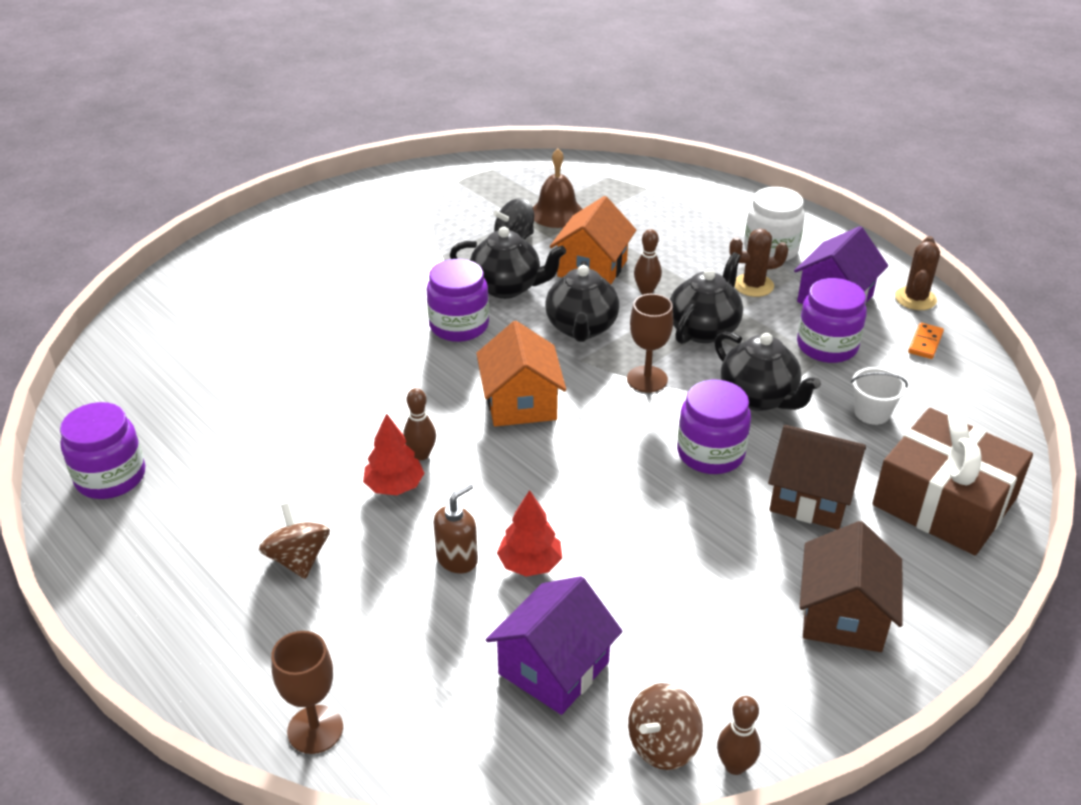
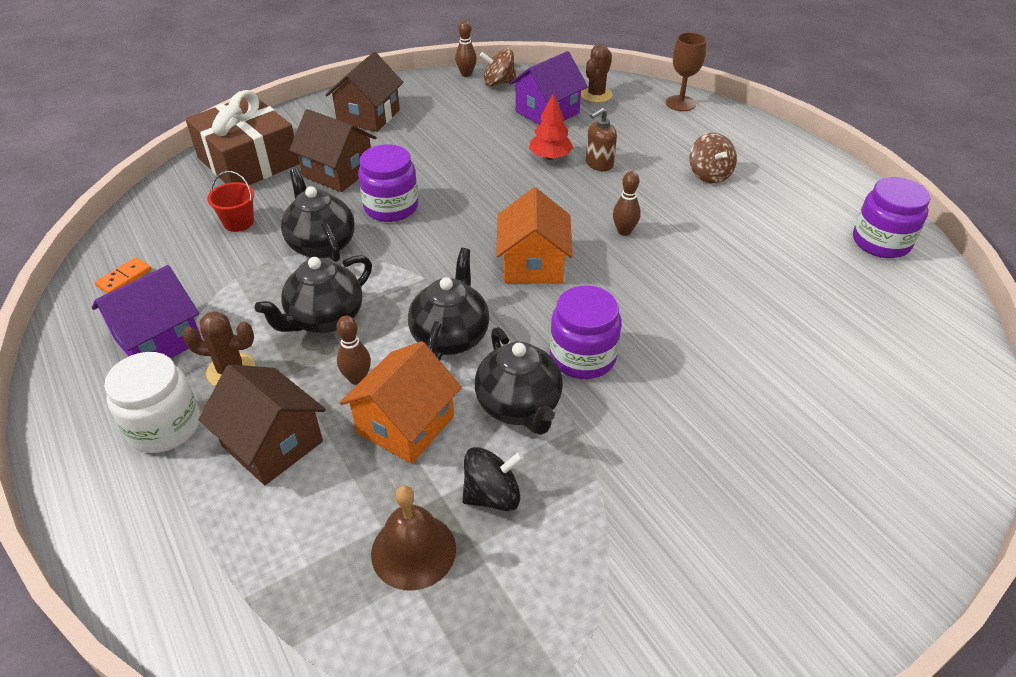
camera: 170 degrees left, 5 degrees up
(394, 486) = (645, 211): red tree -> none
(507, 287) = (519, 406): black teapot -> black teapot turned 135 degrees counterclockwise
(647, 379) = (410, 273): brown goblet -> none
(662, 745) = (498, 83): brown spinning top -> brown spinning top turned 150 degrees counterclockwise
(684, 249) = (272, 443): none -> brown house
(827, 346) = (219, 286): purple jar -> none
(872, 413) = (238, 222): white bucket -> red bucket
(915, 299) = (75, 329): brown cactus -> brown cactus (596, 95)

